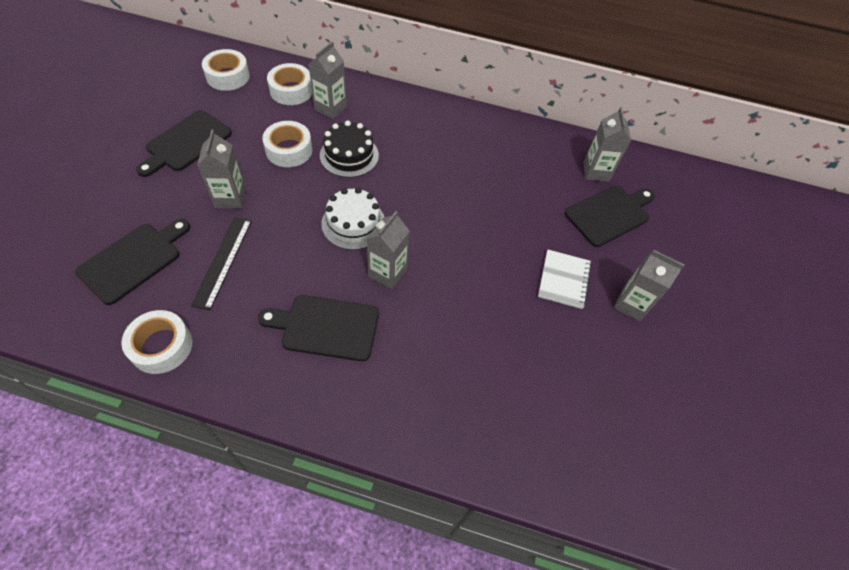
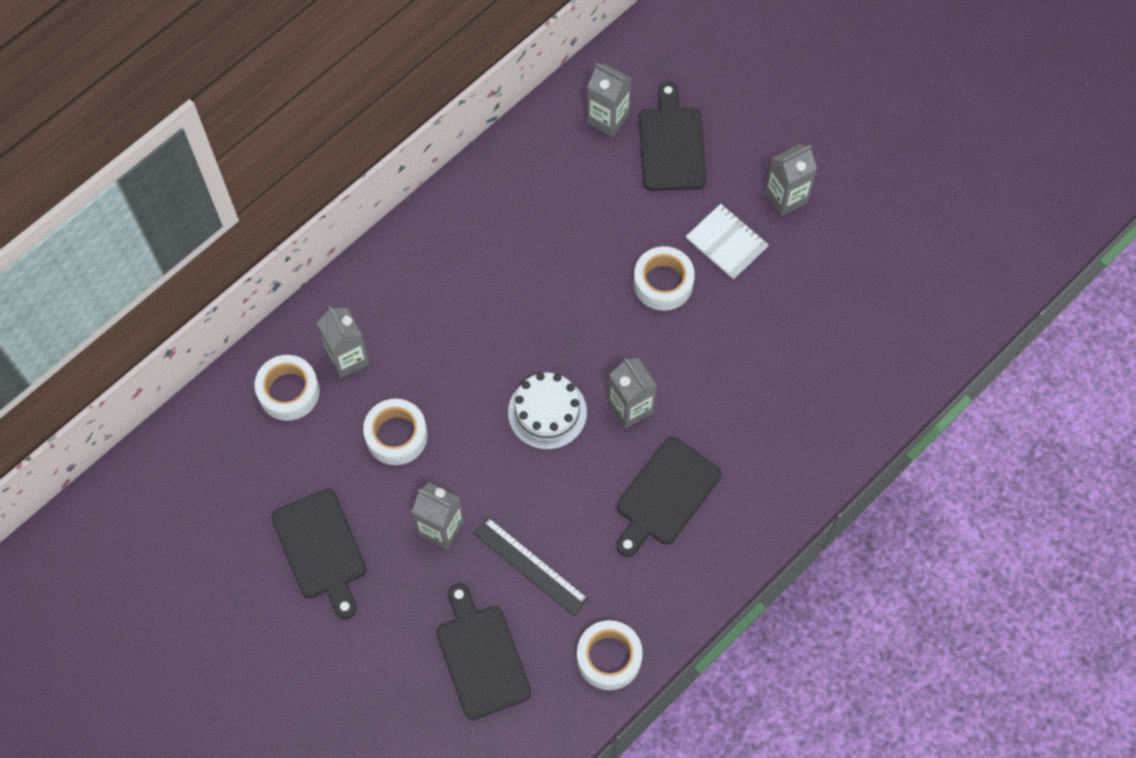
camera: 55 degrees left, 10 degrees up
(228, 76) = (217, 459): white tape -> white tape (663, 283)
(349, 155) = (441, 372): black cake -> none

